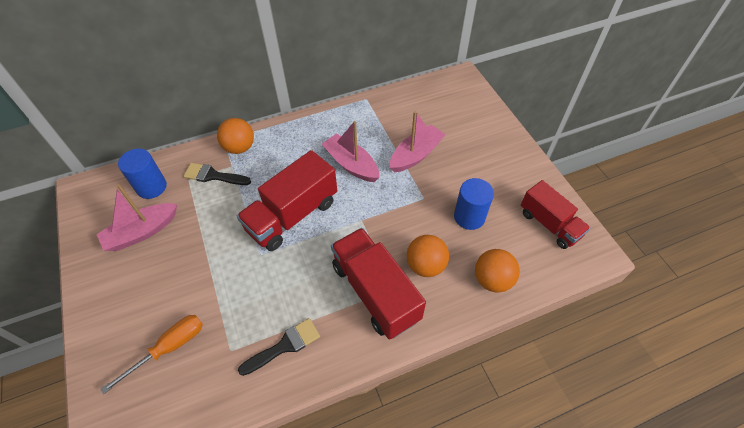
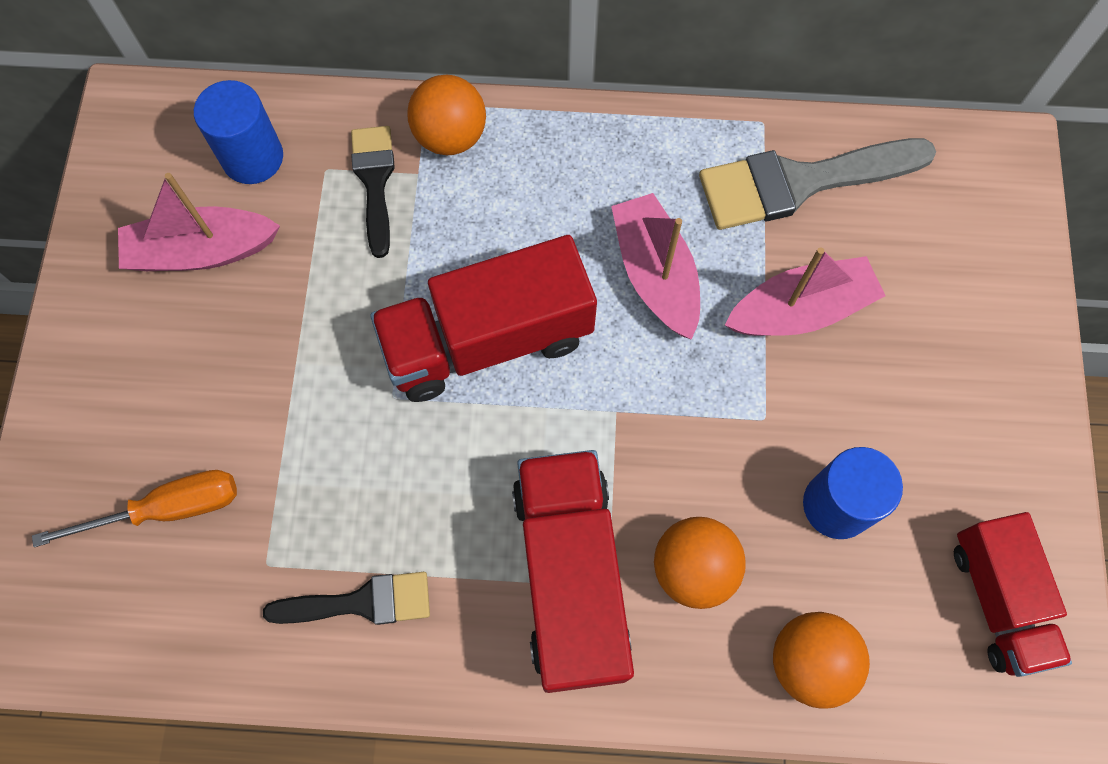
camera: 25 degrees right, 15 degrees up
(213, 176) = (375, 182): black brush -> black brush turned 45 degrees clockwise
(391, 113) = (800, 182): none -> grey brush

